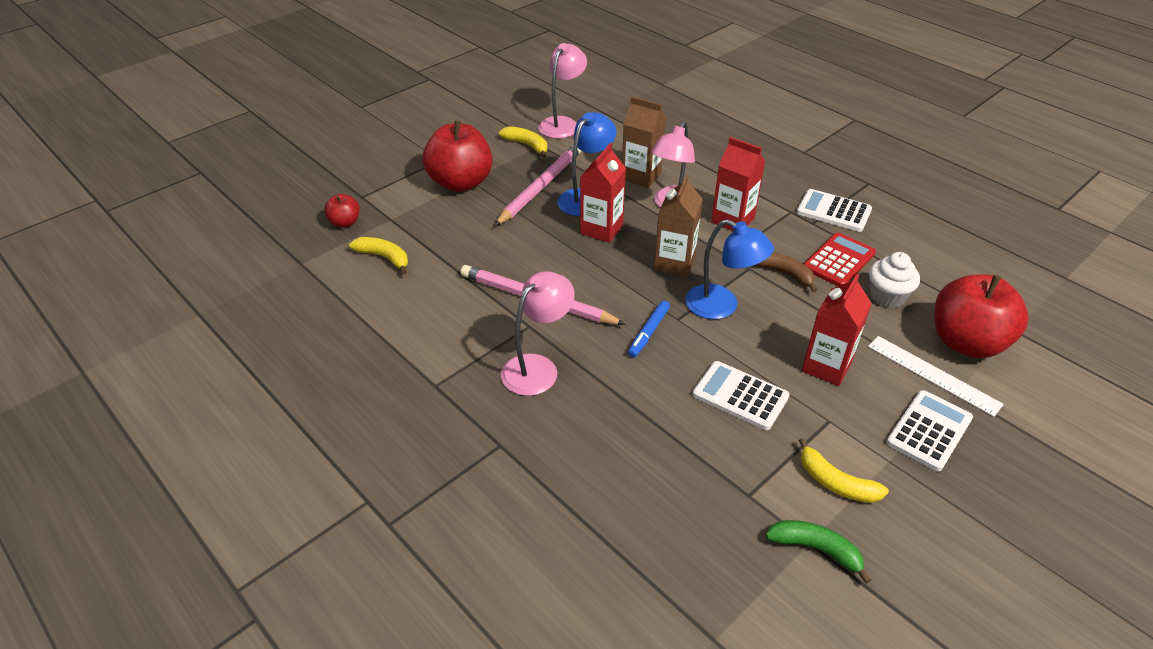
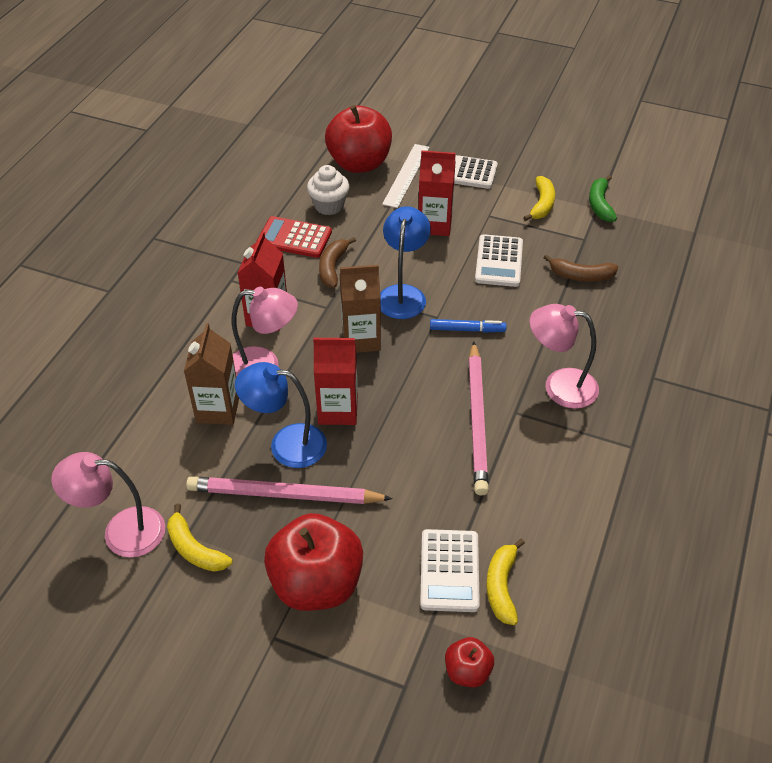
camera: 115 degrees left, 5 degrees up
(527, 145) = (195, 549): yellow banana -> yellow banana turned 60 degrees counterclockwise
(683, 458) = (581, 276): none -> brown banana
(833, 211) = (216, 252): white calculator -> white calculator (449, 571)

